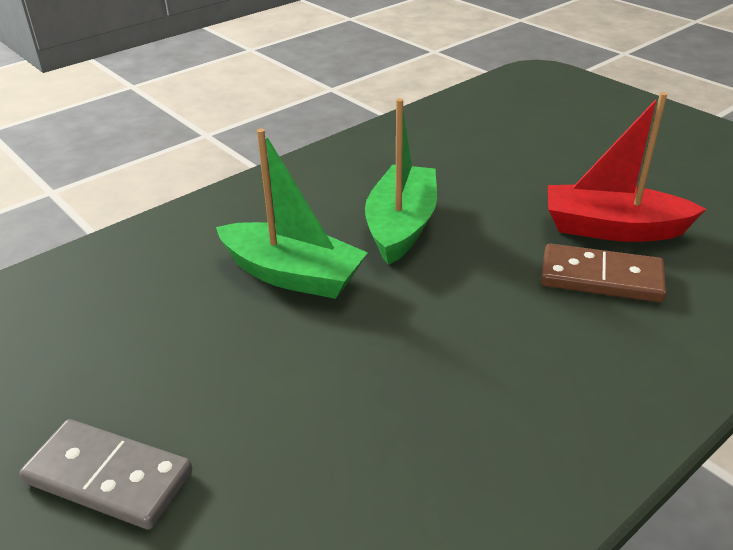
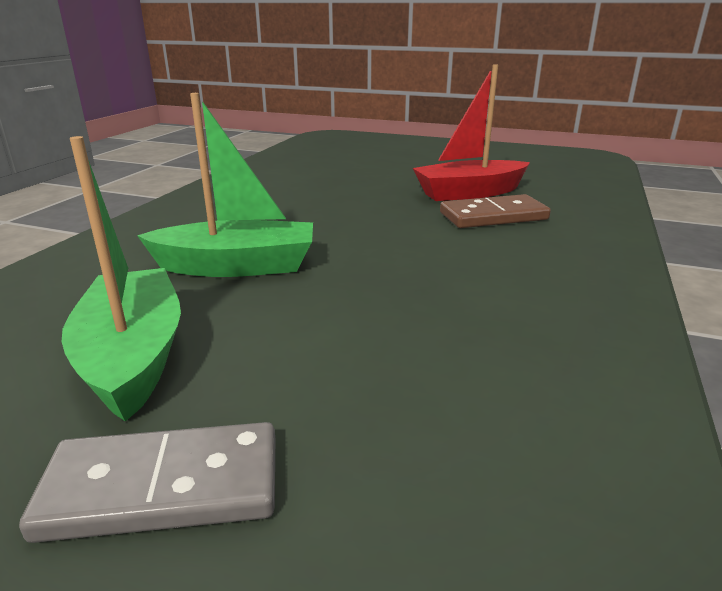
camera: 30 degrees left, 10 degrees down
(401, 226) = (308, 219): green boat -> green boat (133, 356)

